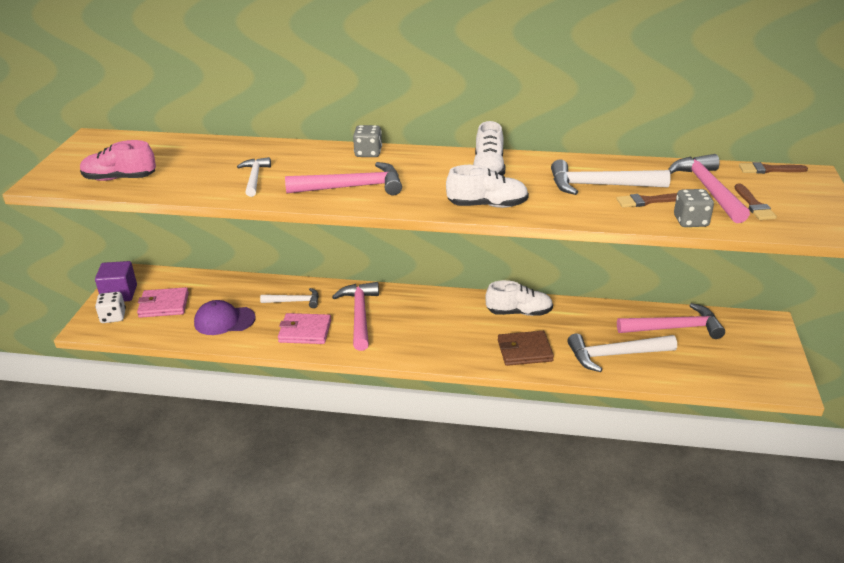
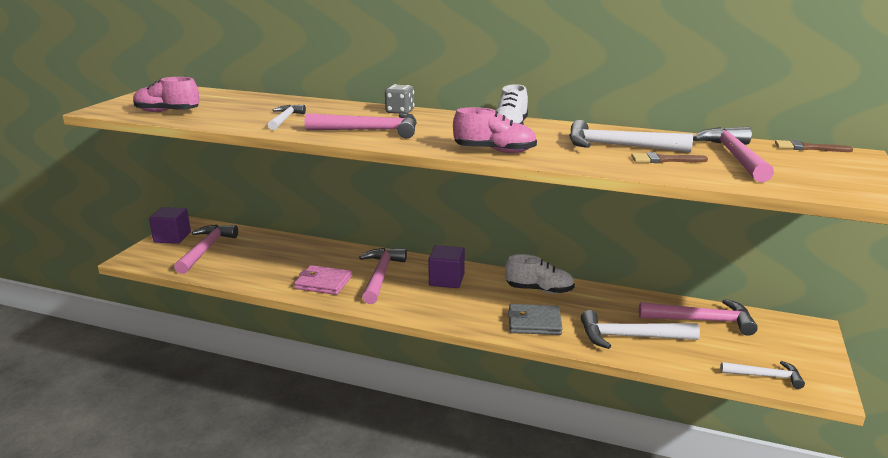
camera: 10 degrees right, 10 degrees down
(113, 317) = (157, 254): white dice -> none
(164, 305) = (206, 249): pink wallet -> pink hammer
(224, 320) = (253, 267): purple cap -> none
(294, 301) = (324, 259): white hammer -> white hammer (765, 376)
(426, 312) = (446, 280): none -> purple cube
(487, 205) = (494, 151): white shoe -> pink shoe
(524, 351) = (534, 322): brown wallet -> grey wallet
(690, 221) = (706, 177): grey dice -> none
(754, 205) = (783, 171): brown brush -> none

